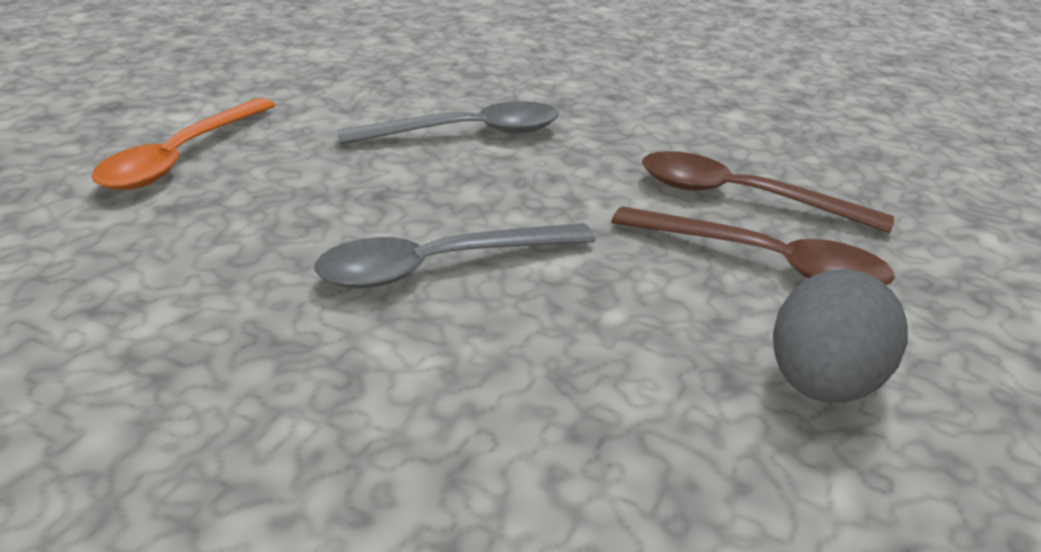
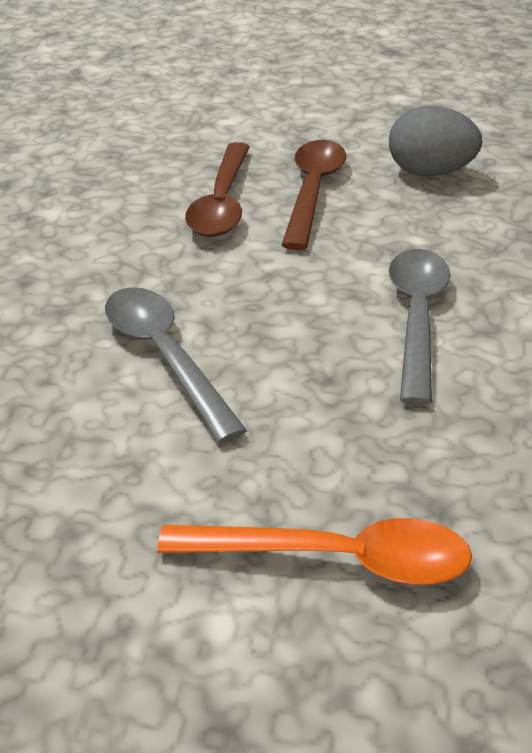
camera: 105 degrees left, 5 degrees up
(439, 266) = (417, 318): grey spoon -> grey spoon turned 135 degrees counterclockwise

